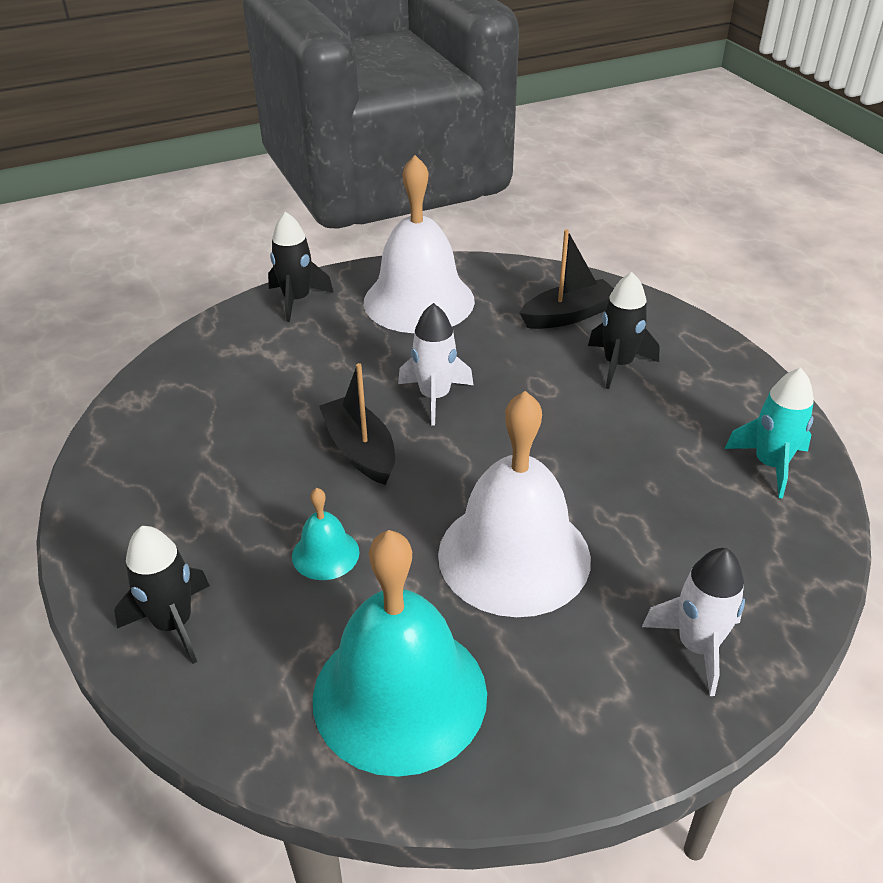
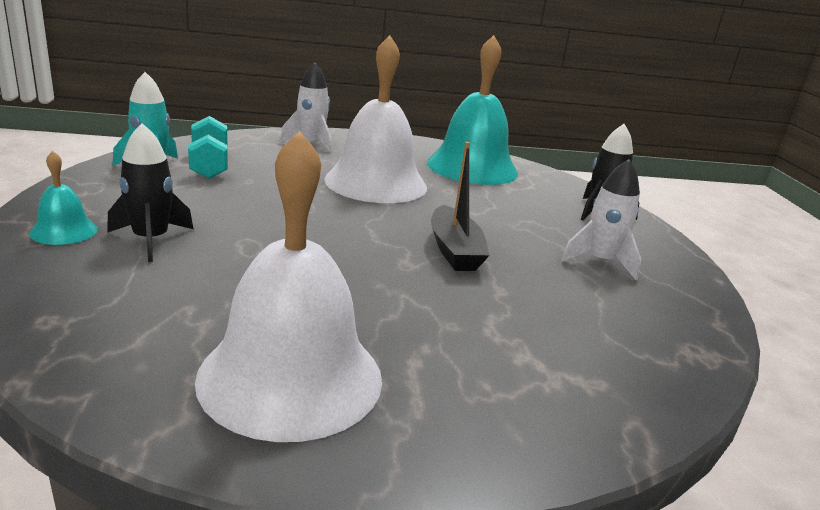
camera: 165 degrees left, 15 degrees down
(297, 300) = (485, 441): black rocket -> none
(325, 554) = (500, 212): turquoise bell -> turquoise bell (64, 231)
(435, 397) = (361, 266): white rocket -> white rocket (600, 261)
(568, 315) = (121, 295): black boat -> none
(728, 499) = (209, 165): none -> turquoise dumbbell

